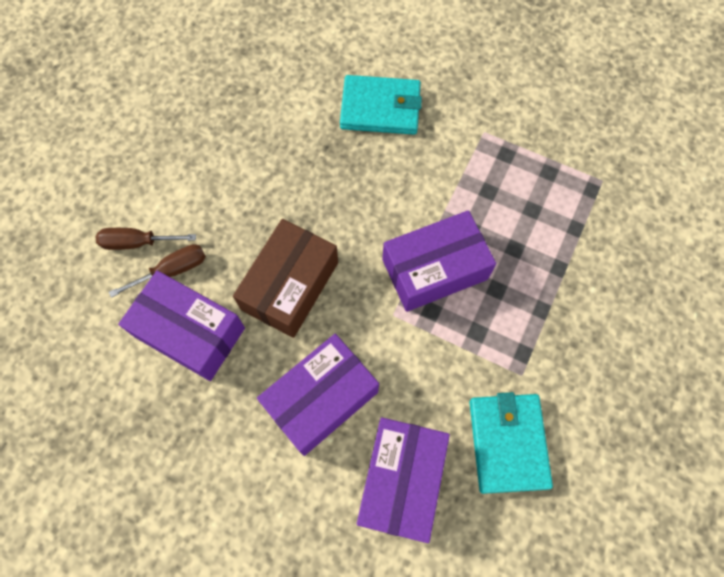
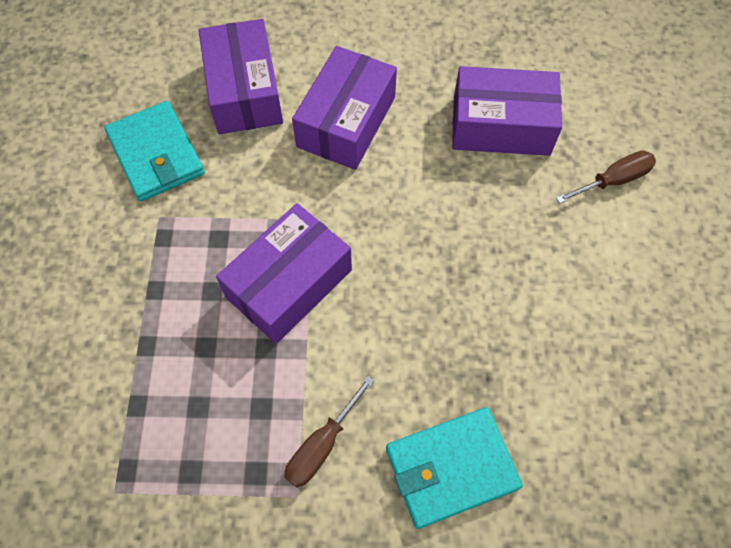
camera: 155 degrees right, 5 degrees down
(172, 270) = (558, 169): brown screwdriver -> brown screwdriver (322, 445)
(290, 286) = (433, 203): brown box -> none

